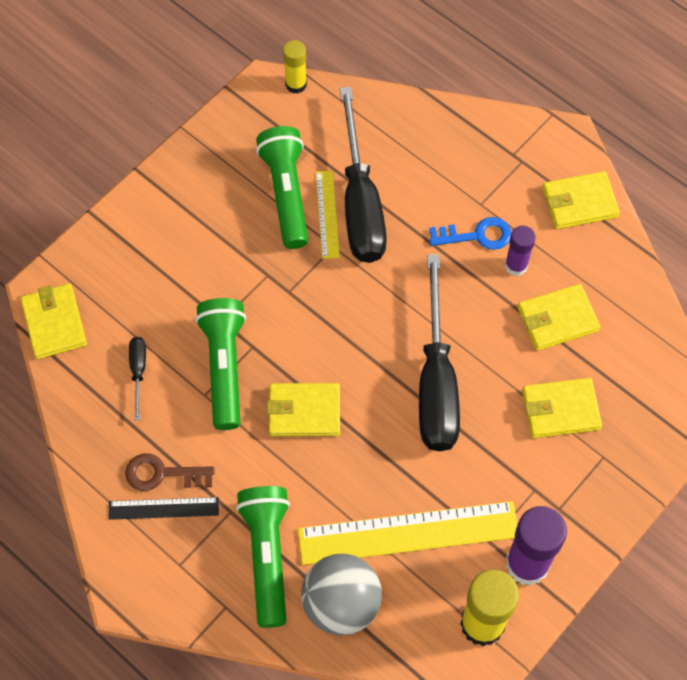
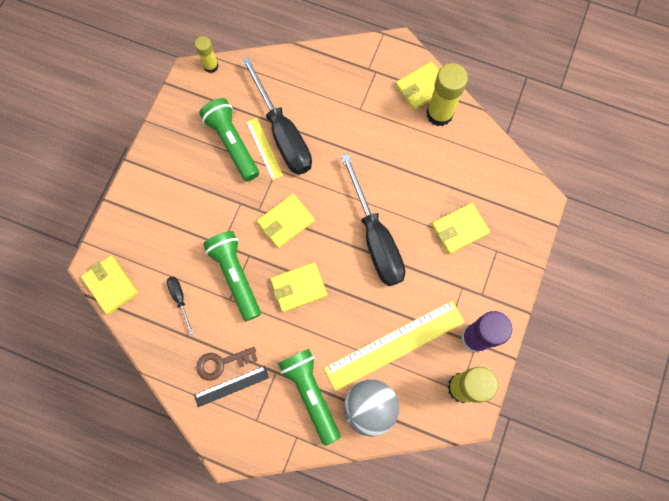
camera: 20 degrees left, 10 degrees up
(477, 235) = (365, 131): blue key -> none
(516, 266) = (397, 143): purple glue stick -> none
(557, 319) = (436, 170): yellow wallet -> yellow wallet (286, 222)
(591, 246) = (439, 114): none -> yellow glue stick

